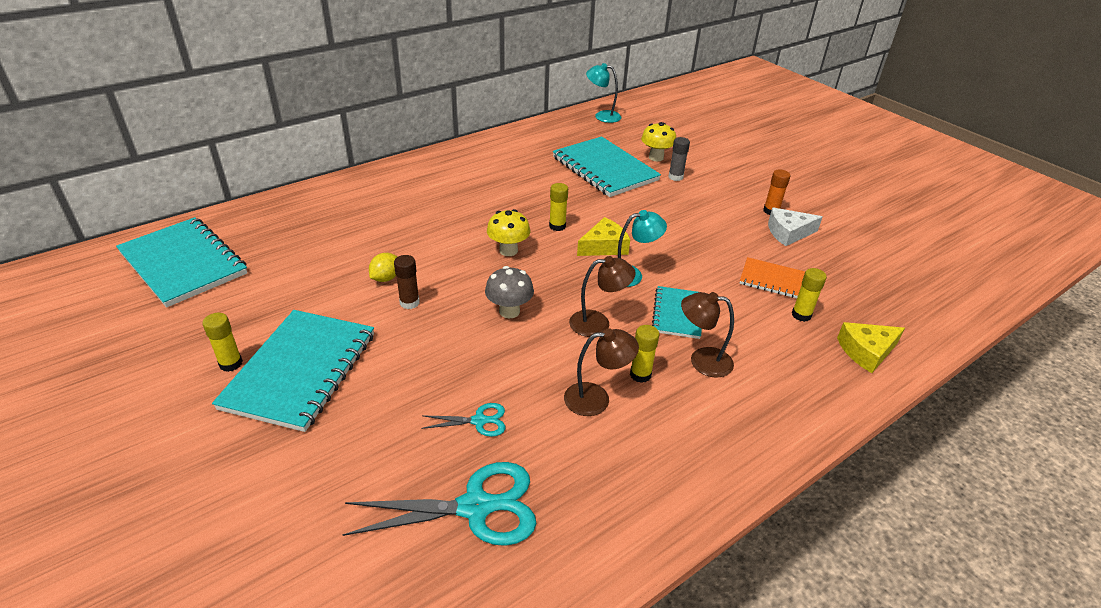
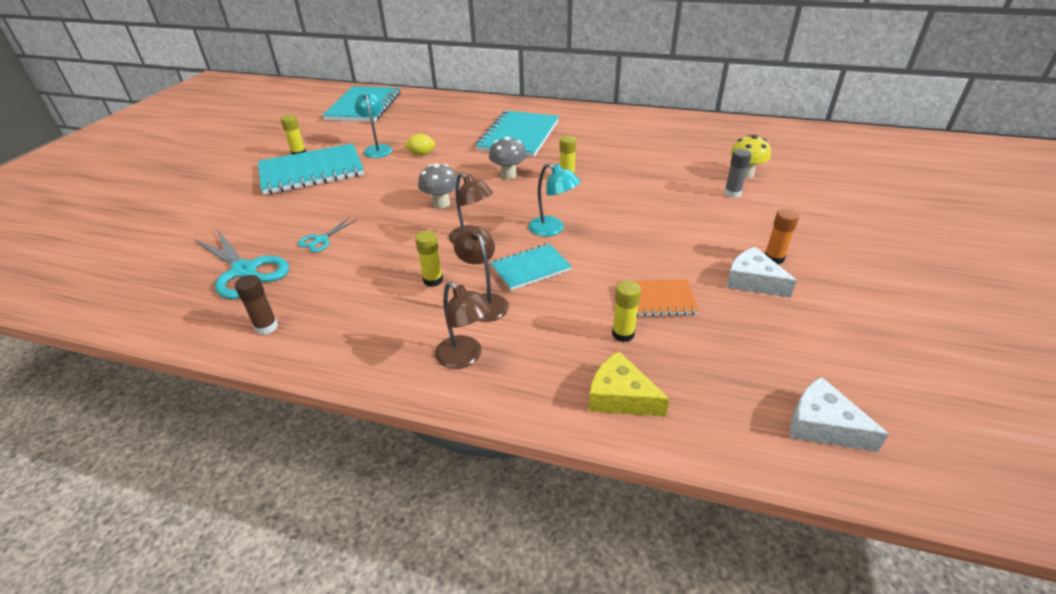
camera: 55 degrees right, 0 degrees up
(409, 303) = (407, 171): brown glue stick -> brown glue stick (266, 327)
(479, 421) = (321, 240): turquoise scissors -> turquoise scissors turned 75 degrees clockwise
(508, 250) = (508, 175): yellow mushroom -> grey mushroom
(596, 398) = (386, 272): brown lamp -> brown lamp (465, 357)
(602, 116) = (760, 130): turquoise lamp -> turquoise lamp (377, 149)
(604, 169) = (680, 162): turquoise notebook -> turquoise notebook (519, 136)
(604, 246) = (572, 204): yellow cheese -> none
(774, 280) = (655, 300): orange notebook -> orange notebook turned 75 degrees counterclockwise
(938, 292) = (822, 425): none -> white cheese

